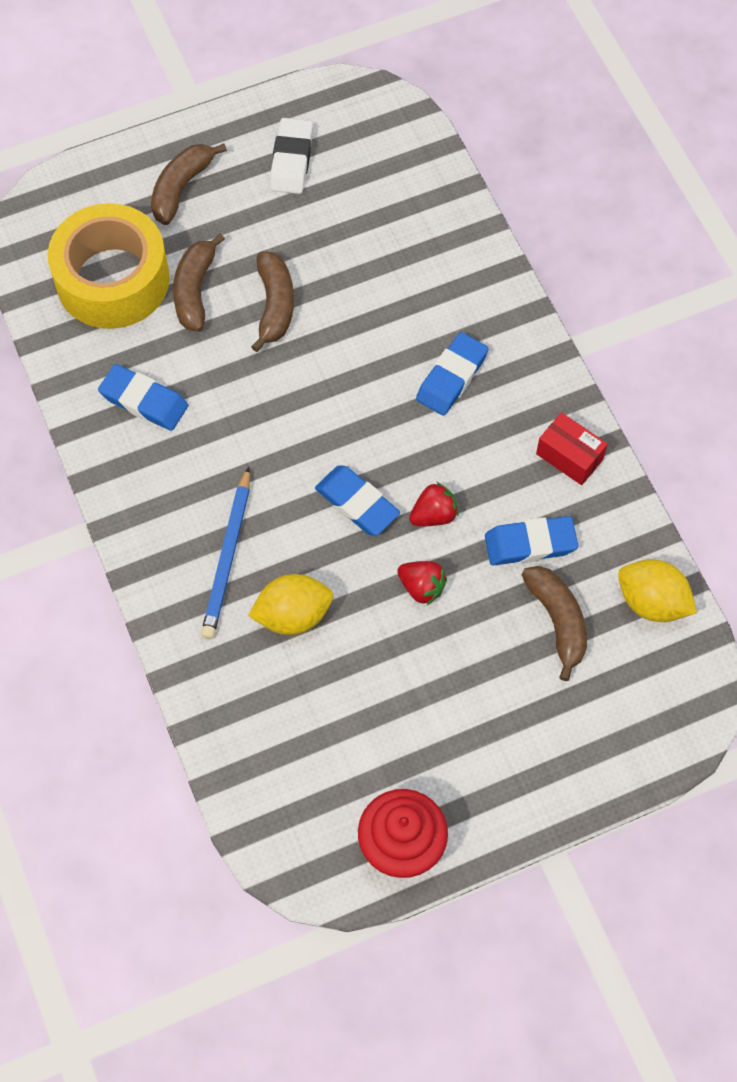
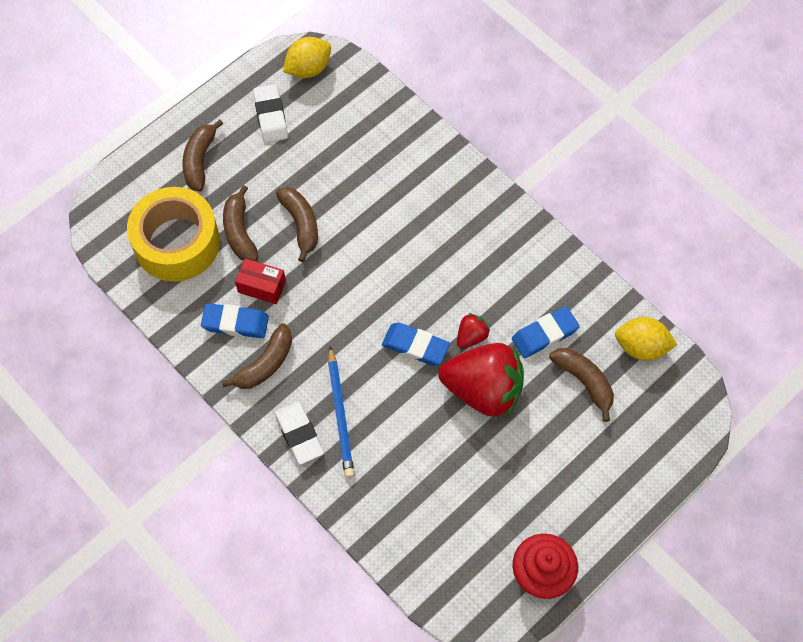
camera: 20 degrees left, 0 degrees up
(160, 463) = (265, 364): none -> brown banana
(167, 564) = (299, 434): none -> white eraser
(293, 615) = (402, 440): yellow lemon -> yellow lemon (308, 69)
(421, 587) = (483, 390): red strawberry -> red strawberry, size x2.27
(451, 377) = (445, 236): blue eraser -> none
(569, 457) = (547, 265): red box -> red box (262, 287)

